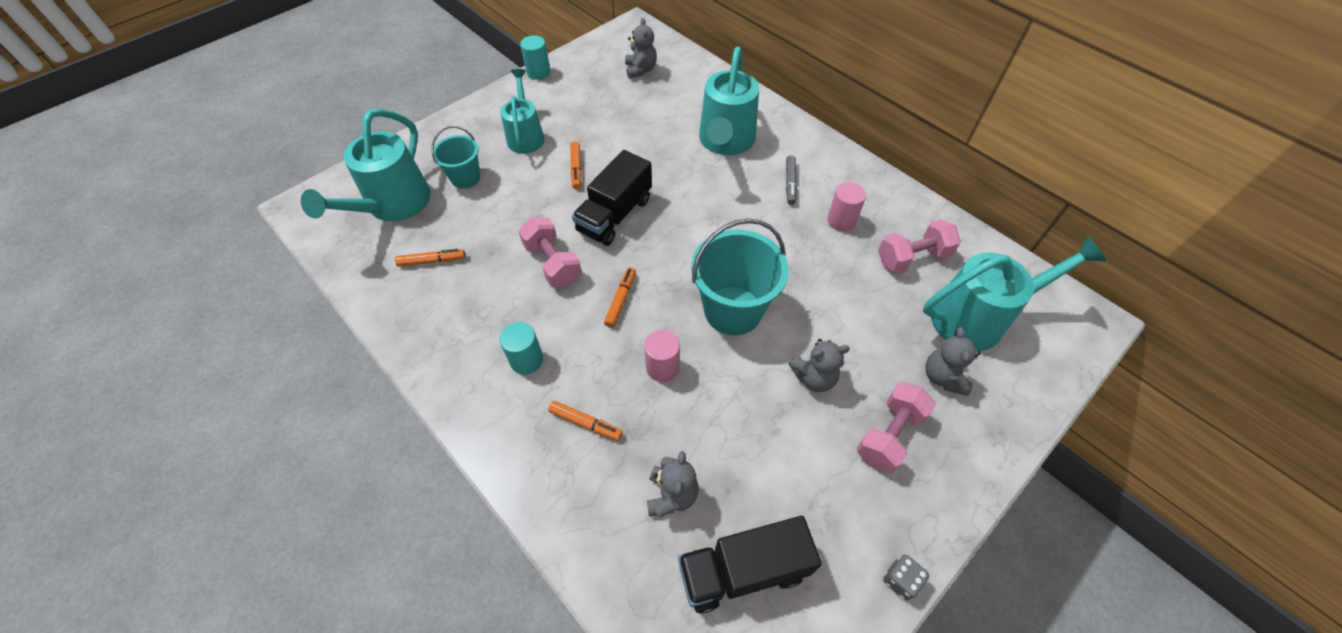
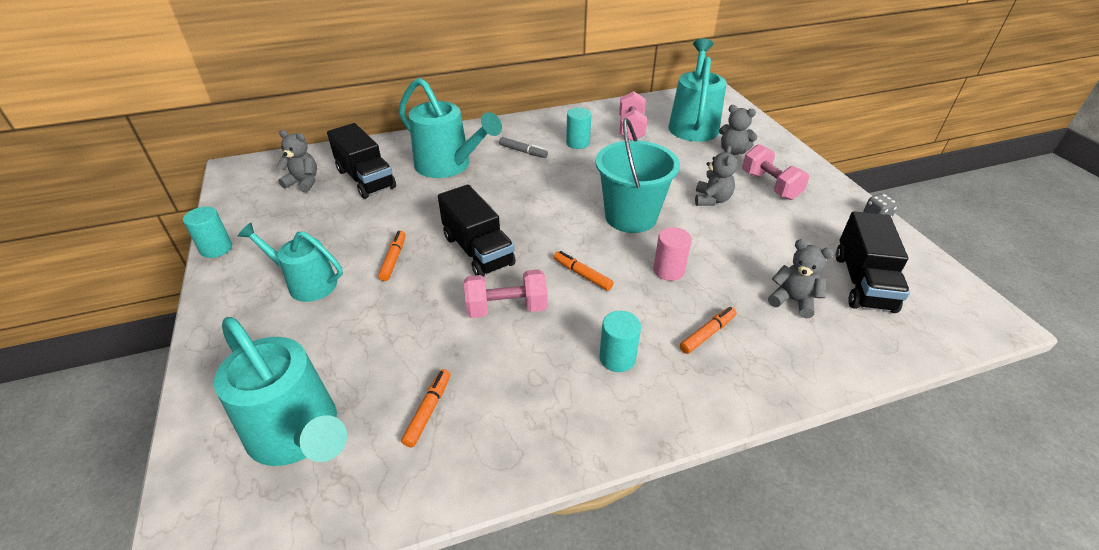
camera: 65 degrees left, 15 degrees down
(465, 178) = (320, 349): turquoise bucket -> none
(576, 169) = (394, 259): orange marker -> orange marker turned 105 degrees counterclockwise
(669, 101) = (366, 179): none -> black truck
(841, 220) = (578, 143): pink cylinder -> turquoise cylinder

